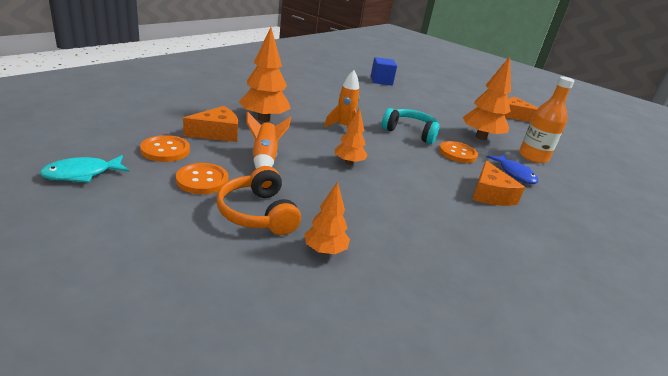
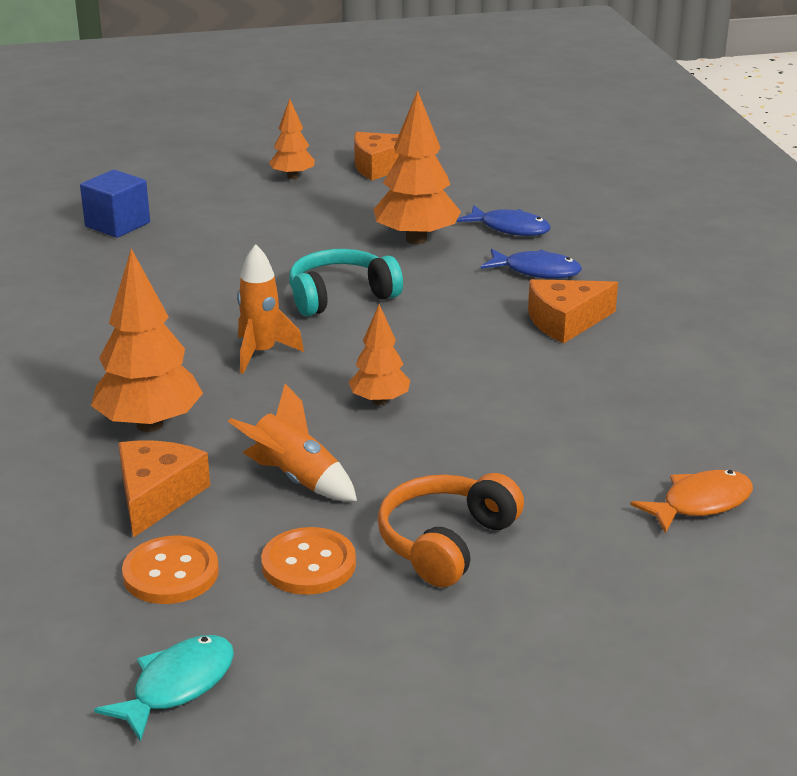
camera: 45 degrees left, 0 degrees up
(82, 174) = (177, 686): turquoise fish -> turquoise fish turned 150 degrees counterclockwise
(258, 213) = (446, 542): orange headphones -> orange headphones turned 105 degrees clockwise
(325, 250) = (575, 519): orange tree -> orange tree (292, 177)
(397, 297) = (700, 503): none -> orange fish
(457, 153) = (442, 288): orange button -> none
(490, 194) = (565, 321): orange cheese -> orange cheese turned 120 degrees clockwise
(533, 157) = (510, 228): orange bottle -> blue fish

